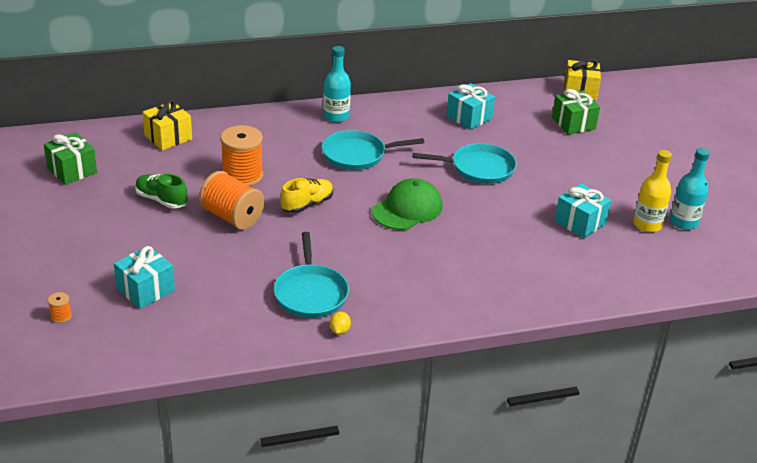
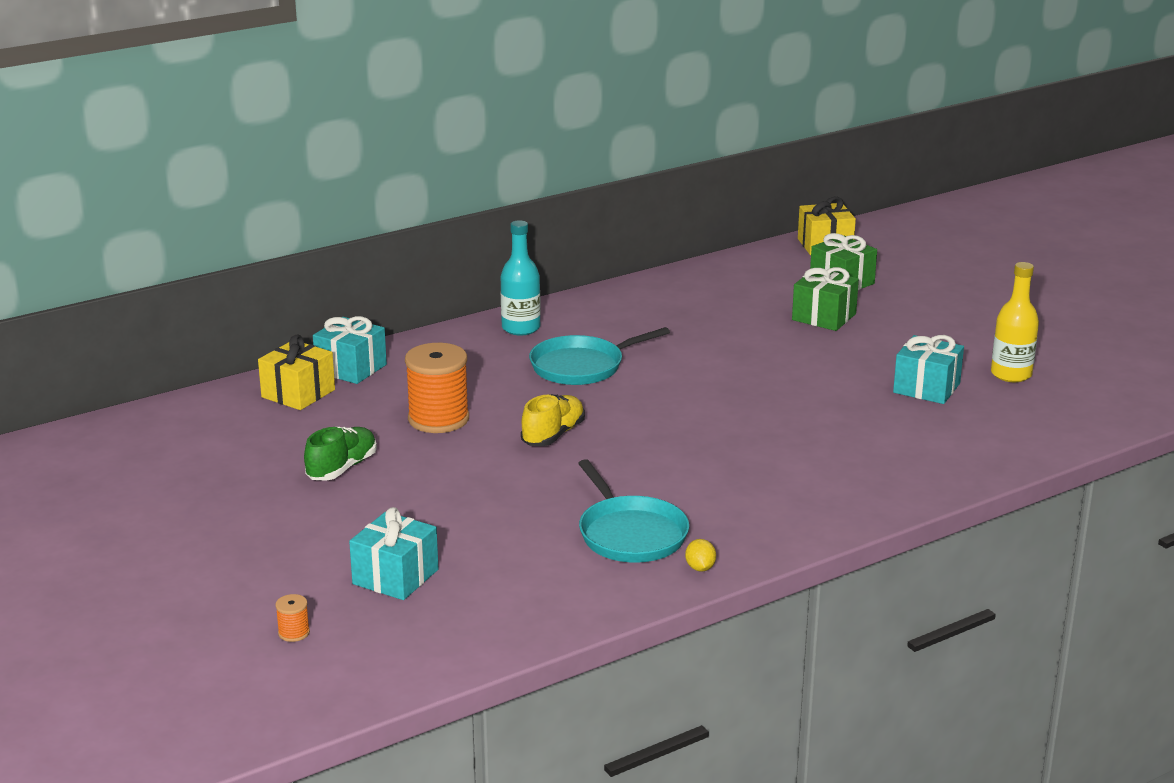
camera: 15 degrees left, 10 degrees down
(72, 170) = (183, 458): green gift -> green gift (824, 317)
(161, 200) = (342, 468): green shoe -> green shoe turned 105 degrees clockwise
(232, 217) = (458, 469): orange spool -> none
(407, 209) = (693, 415): green cap -> none
(469, 118) = (702, 299): turquoise gift -> turquoise gift (351, 368)
(479, 168) = (755, 352): turquoise pan -> none
(683, 222) = (1053, 363): turquoise bottle -> none

